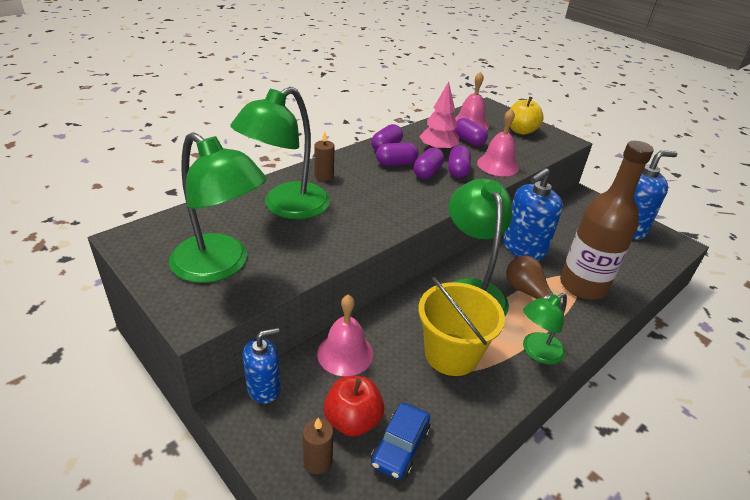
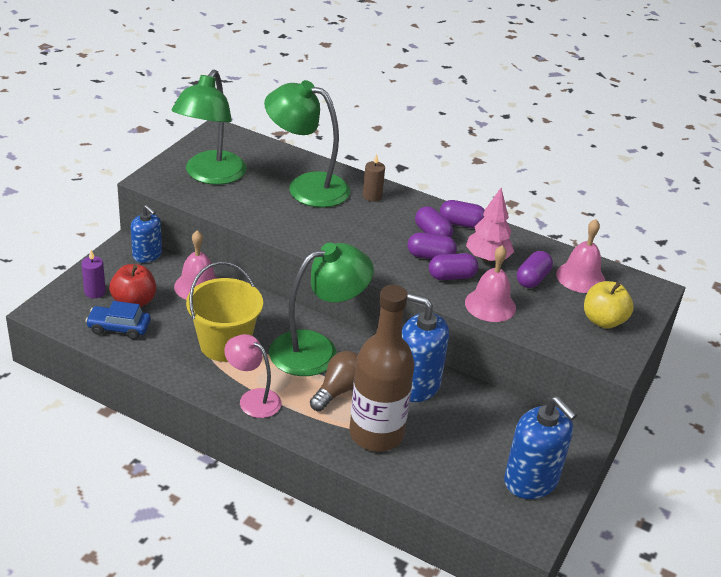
camera: 70 degrees right, 0 degrees up
(318, 461) = (95, 292): brown candle -> purple candle
(537, 352) = (253, 399): green lamp -> pink lamp

